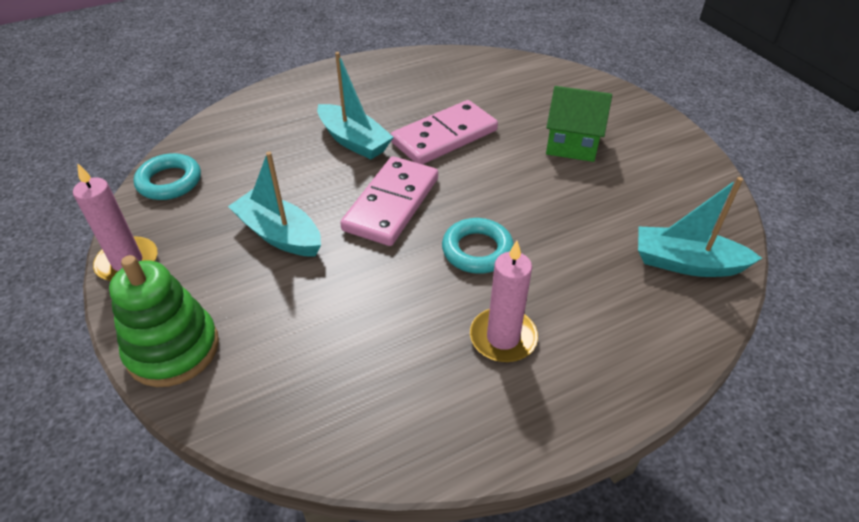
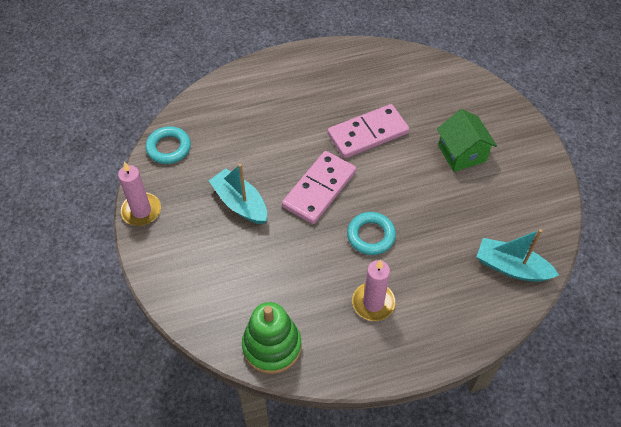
camera: 10 degrees right, 10 degrees up
(173, 349) = (169, 278): green stacking toy -> green stacking toy (272, 346)
(354, 141) = (300, 129): turquoise boat -> none
(572, 143) = (462, 153): green house -> green house turned 45 degrees clockwise

